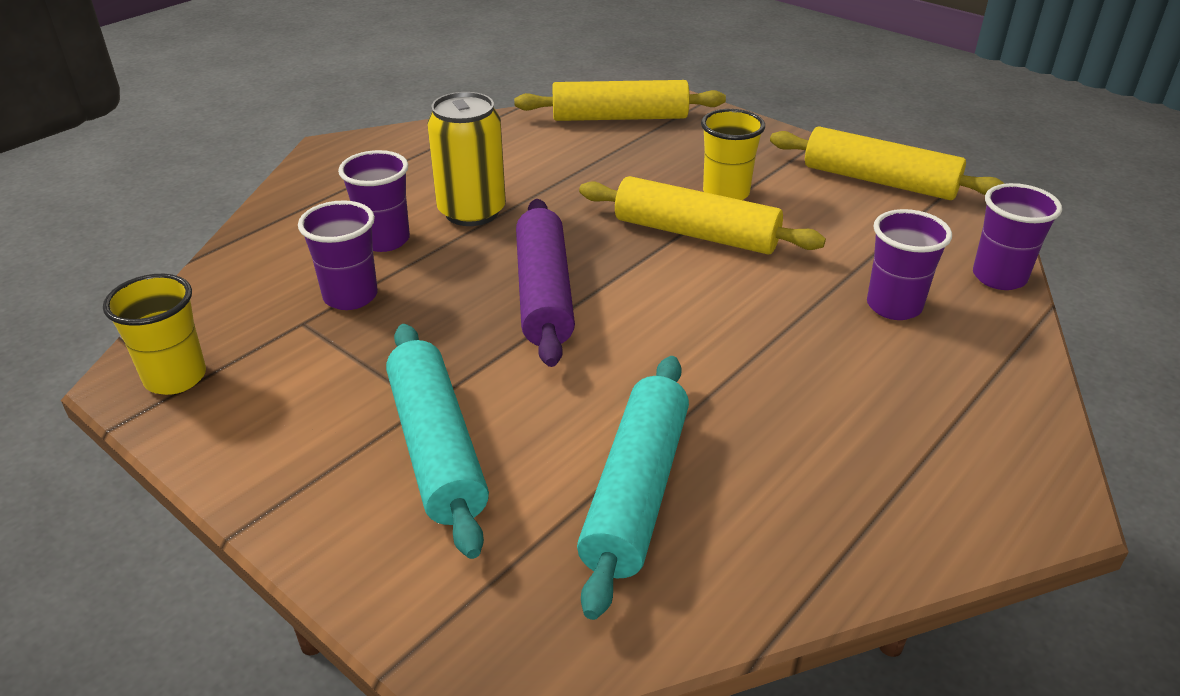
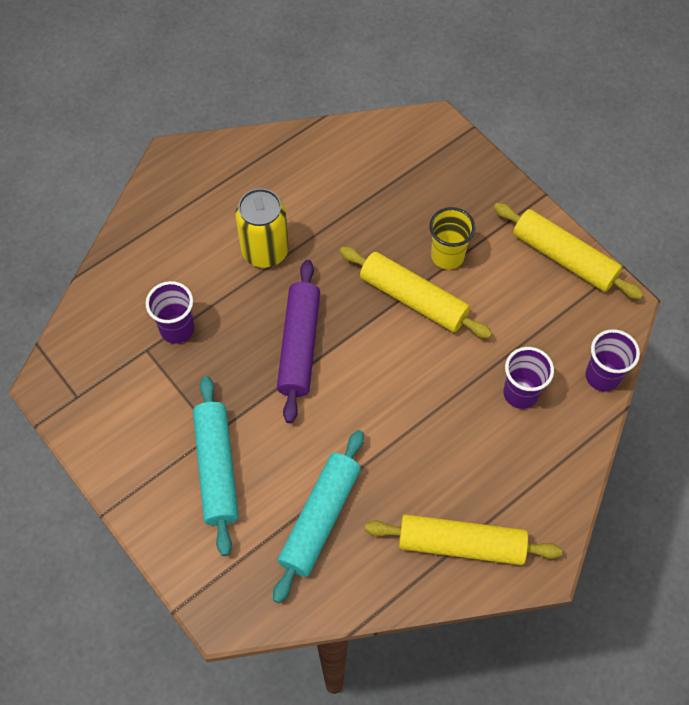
camera: 10 degrees right, 25 degrees up
(175, 378) = (72, 387): yellow cup -> none
(384, 240) = (203, 274): purple cup -> none
(619, 117) = (393, 146): yellow rolling pin -> yellow rolling pin (461, 544)

